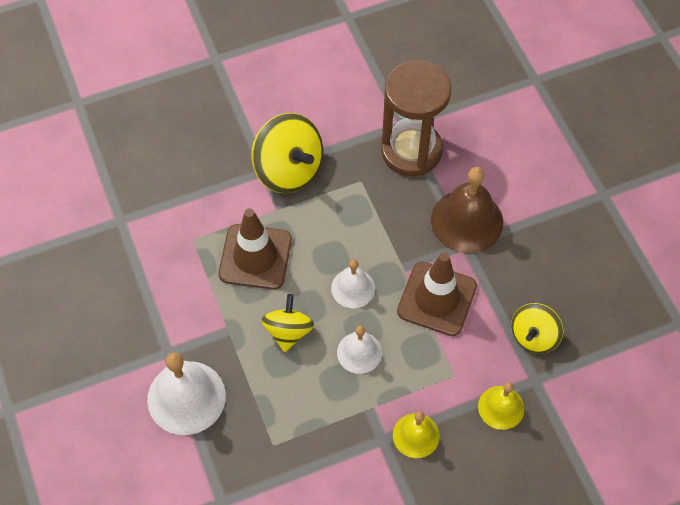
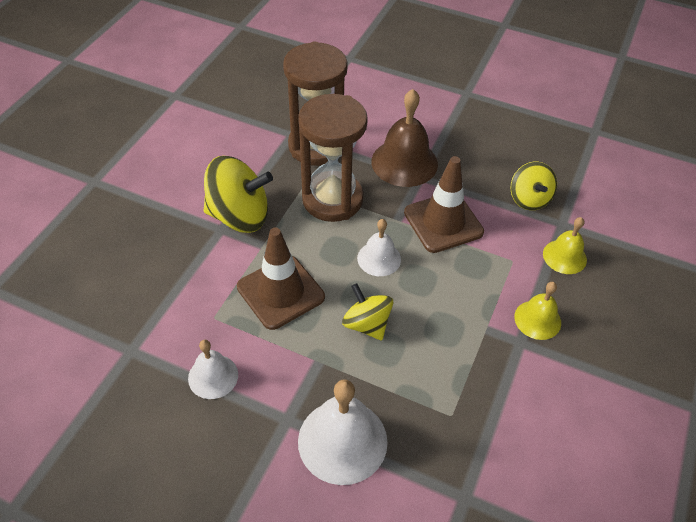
camera: 45 degrees left, 10 degrees down
(359, 352) = (434, 297): white bell -> white bell (213, 376)
(372, 210) = (332, 199): none -> brown hourglass

